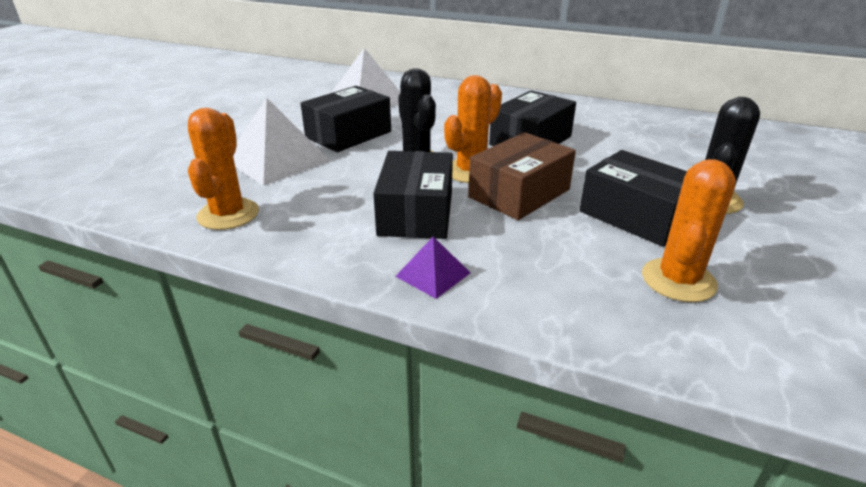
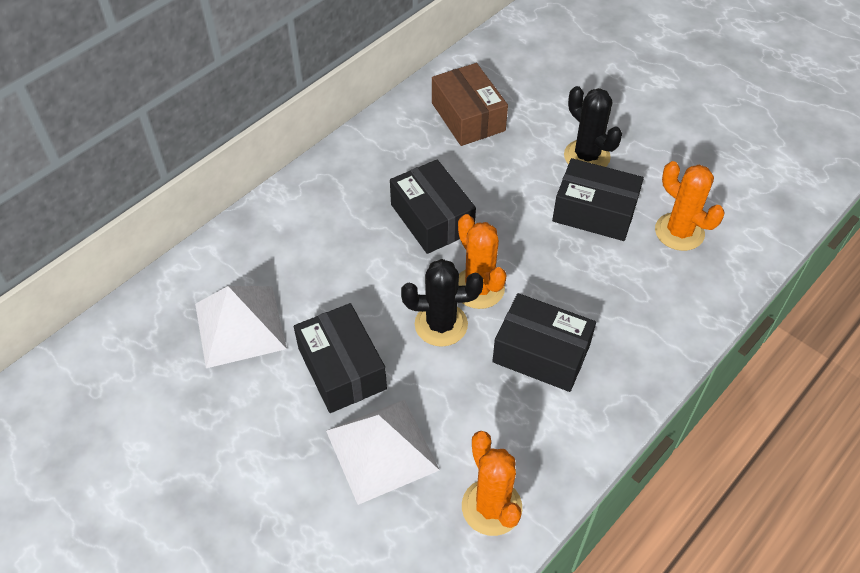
camera: 70 degrees left, 20 degrees up
(228, 214) = (491, 507): orange cactus -> orange cactus turned 45 degrees clockwise
(433, 274) = (635, 368): purple pyramid -> none
(519, 193) = (533, 269): brown box -> brown box (468, 117)
(636, 216) = (594, 212): black box -> black box turned 45 degrees clockwise

